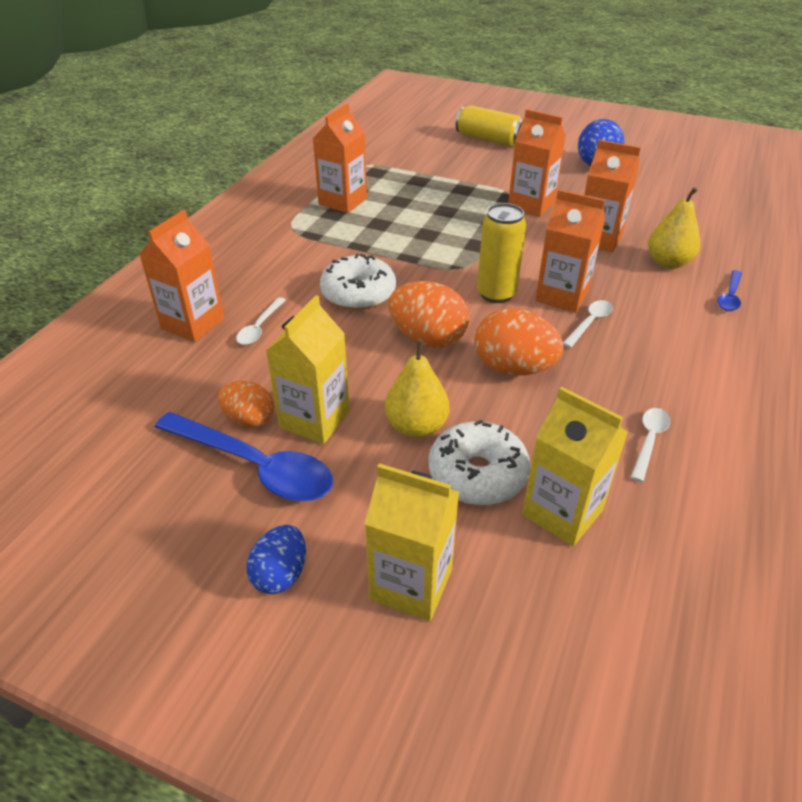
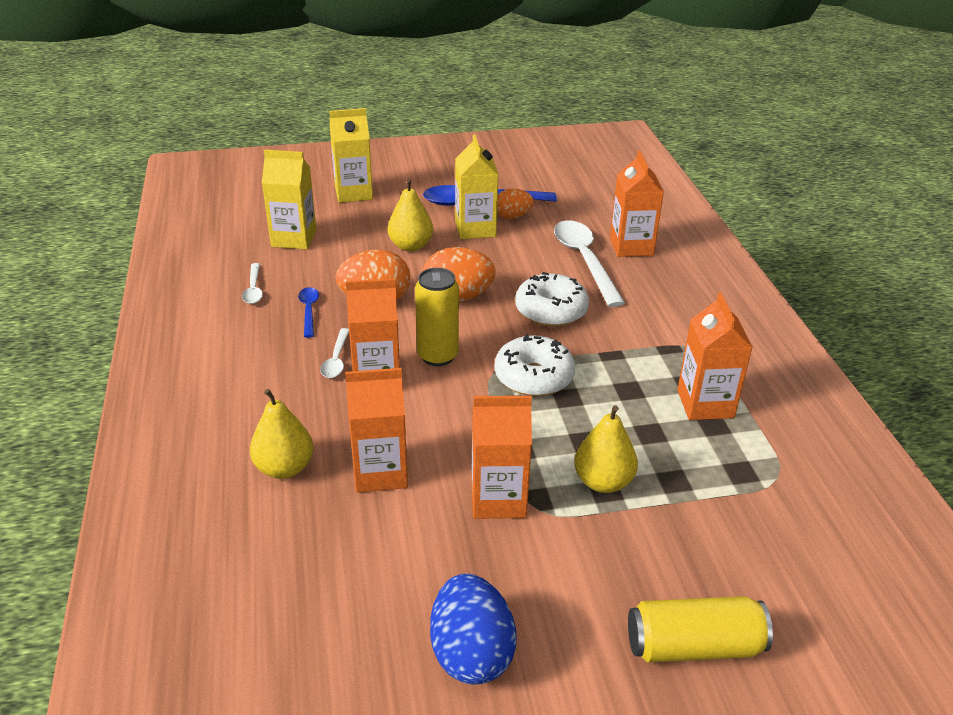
camera: 145 degrees right, 5 degrees down
(260, 327) = (584, 261): white spoon -> white spoon, size x2.01
(280, 574) = (417, 178): blue egg -> none
(459, 192) = (603, 482): none -> yellow pear
(477, 474) = (354, 238): white donut -> white donut (534, 377)
(730, 296) = (205, 445): blue spoon -> blue spoon (309, 311)

